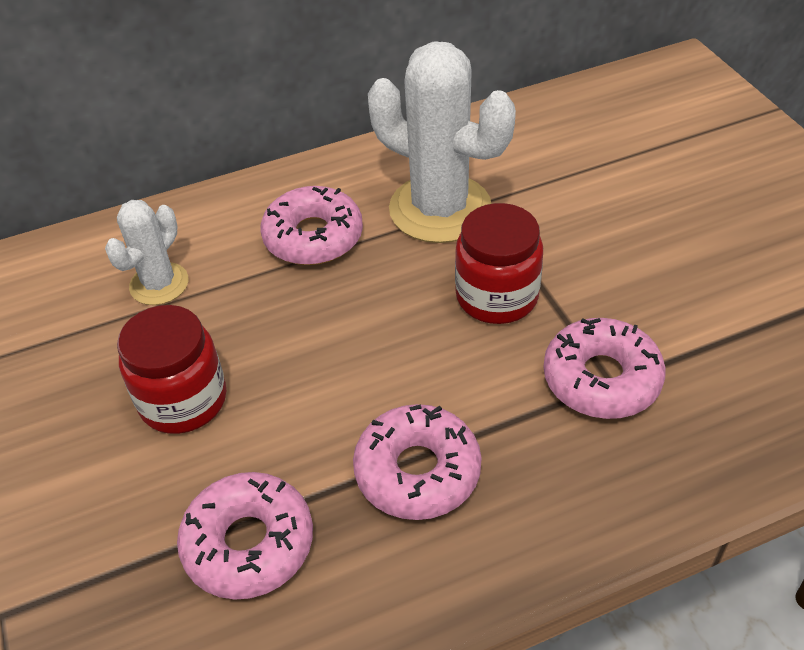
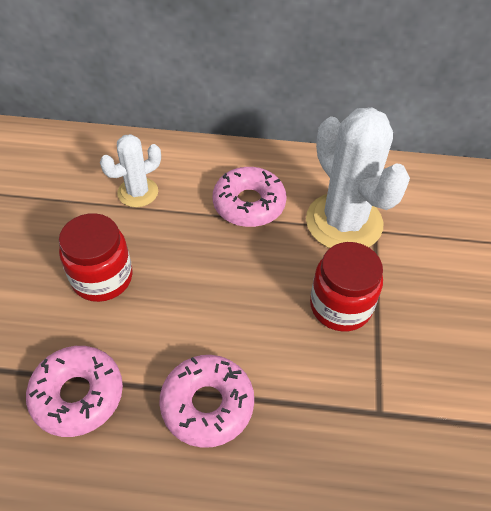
camera: 25 degrees right, 5 degrees up
(601, 379) = (373, 406): pink donut -> none

